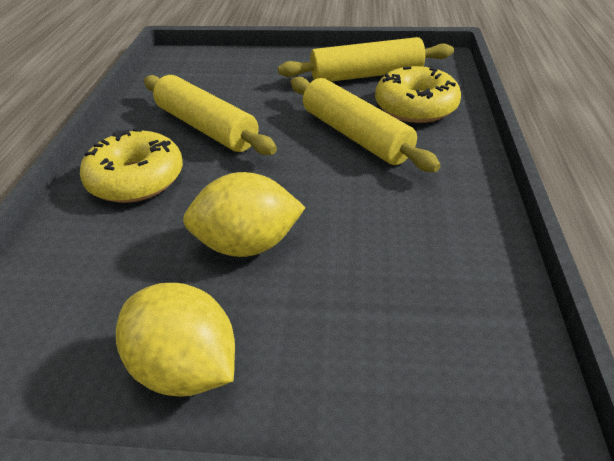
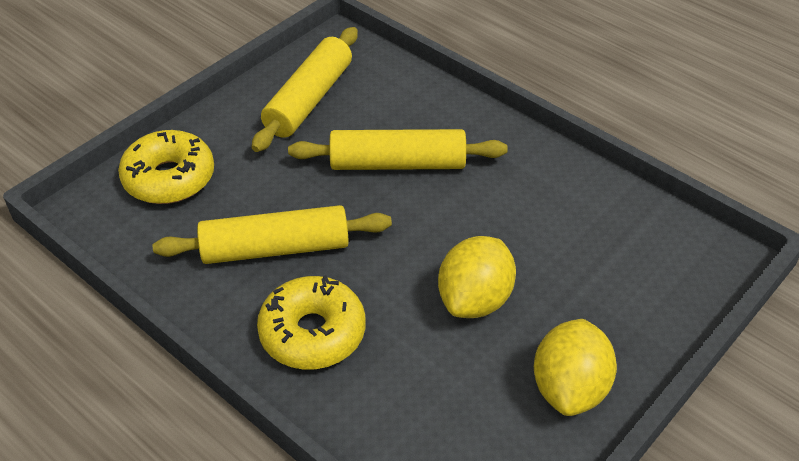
camera: 55 degrees left, 5 degrees up
(186, 367) = (569, 388): yellow lemon -> yellow lemon turned 60 degrees counterclockwise
(415, 107) = (395, 105): yellow donut -> yellow donut (169, 178)

